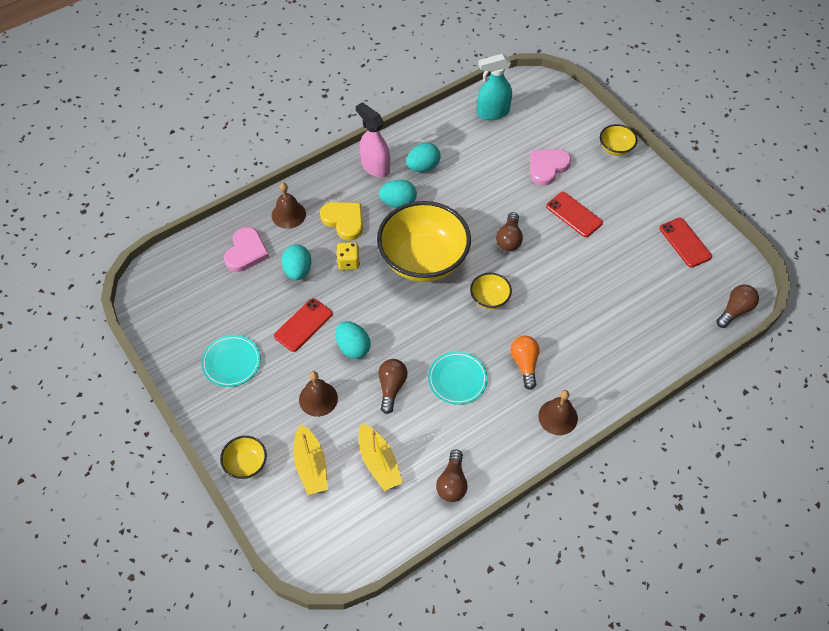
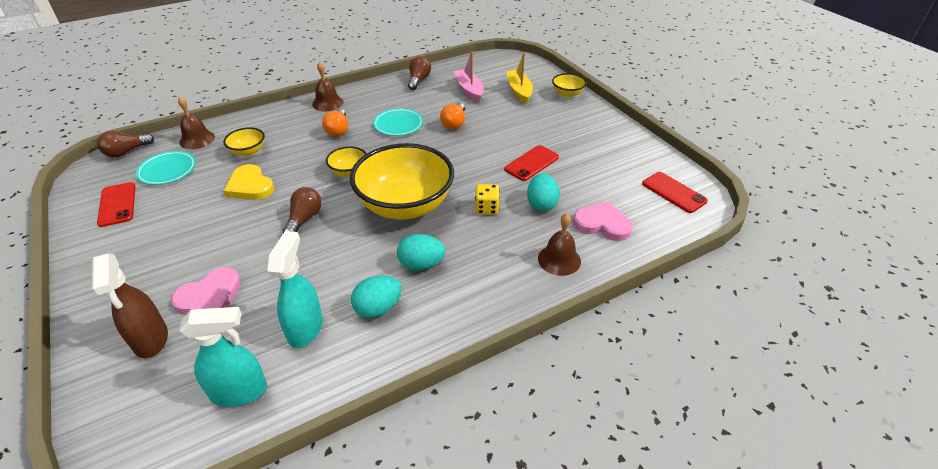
camera: 175 degrees left, 15 degrees down
(231, 362) = (593, 143): turquoise plate -> turquoise plate (167, 170)
(246, 252) = (602, 224): pink heart -> pink heart turned 90 degrees clockwise
(318, 399) = (515, 120): brown bell -> brown bell (197, 139)
(344, 221) = (490, 248): yellow heart -> yellow heart (250, 186)
(353, 347) = (485, 147): turquoise egg -> none
(375, 167) = (445, 312): pink spray bottle -> none
(379, 462) = (469, 90): yellow boat -> pink boat
(391, 387) = (454, 123): brown light bulb -> orange light bulb
(469, 150) = (305, 328): none -> turquoise spray bottle
(567, 136) = (151, 340): none -> brown spray bottle
(574, 214) = (216, 238): red phone -> red phone (674, 192)
(615, 148) = (98, 316): yellow bowl -> yellow bowl (248, 151)

